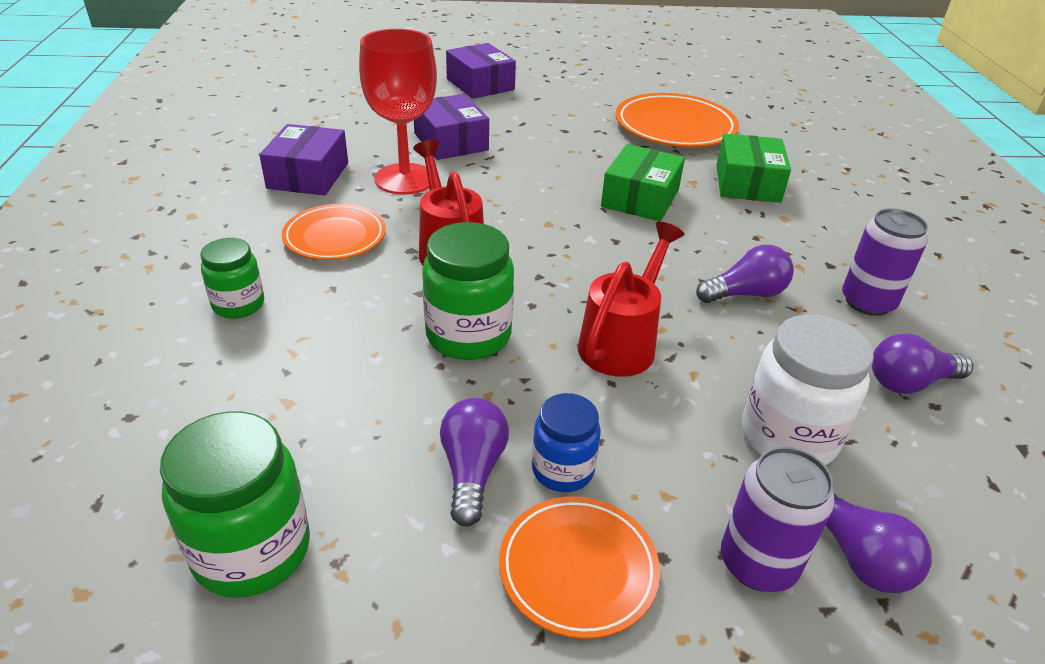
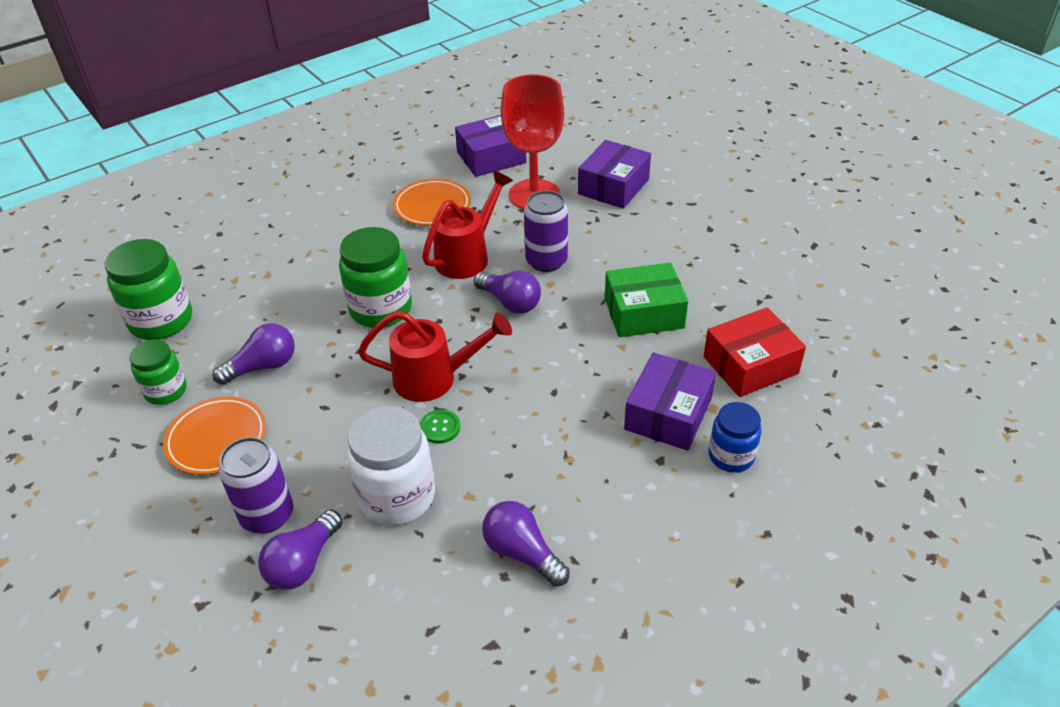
camera: 60 degrees right, 5 degrees up
(238, 305) = (332, 212): green jar -> green jar (166, 391)
(480, 84) = (730, 153): purple box -> purple box (668, 414)
(562, 470) = (288, 401): blue jar -> blue jar (731, 456)
(675, 127) = (805, 284): orange plate -> none
(701, 367) = (440, 427): none -> green button
(745, 294) = (558, 421): purple light bulb -> purple light bulb (510, 302)
(747, 183) = (750, 365): green box -> red box
(867, 302) = (621, 499): purple can -> purple can (546, 261)

